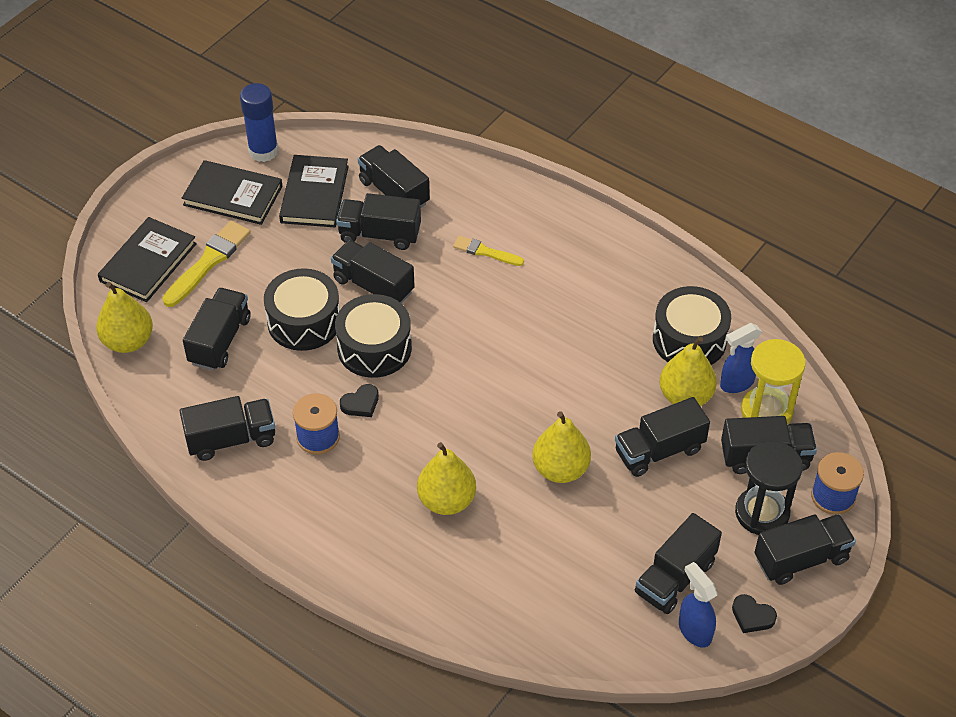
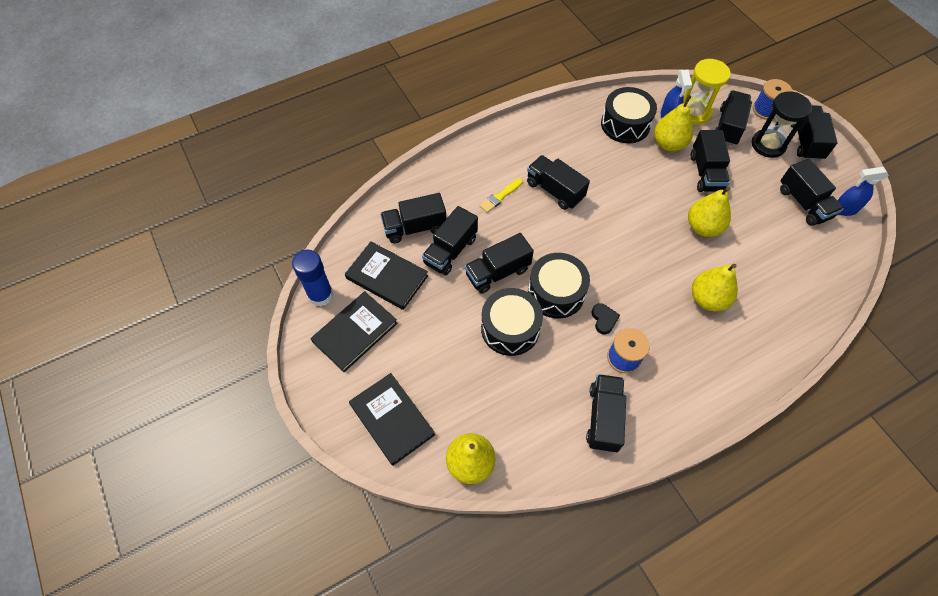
camera: 65 degrees left, 10 degrees up
(208, 262) = (416, 374): yellow brush -> none
(220, 341) = (502, 393): black truck -> black truck (555, 190)
(752, 616) = (840, 179): black heart -> none

